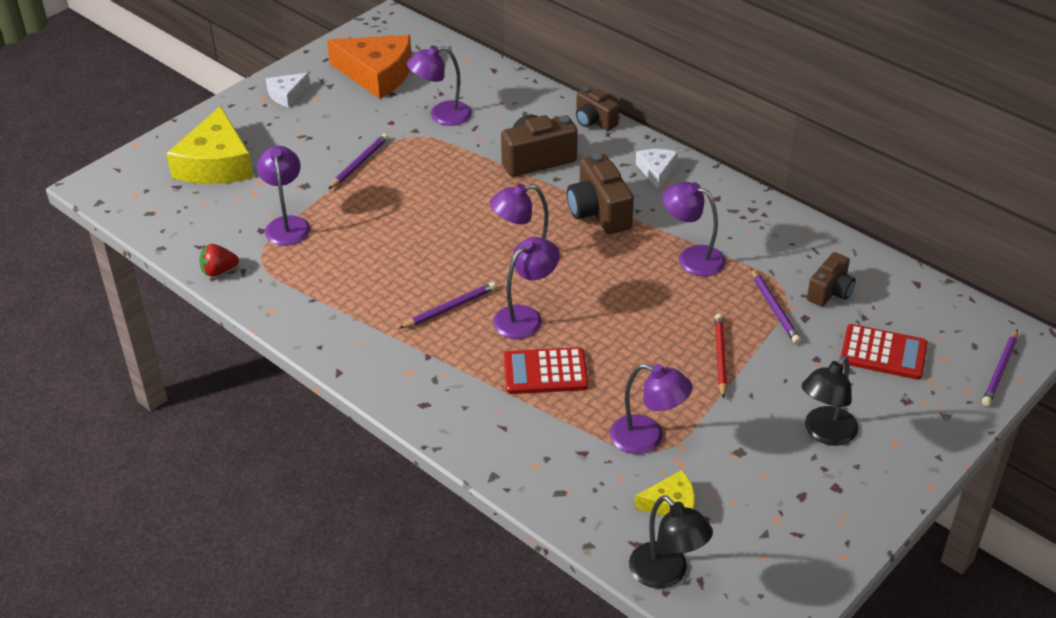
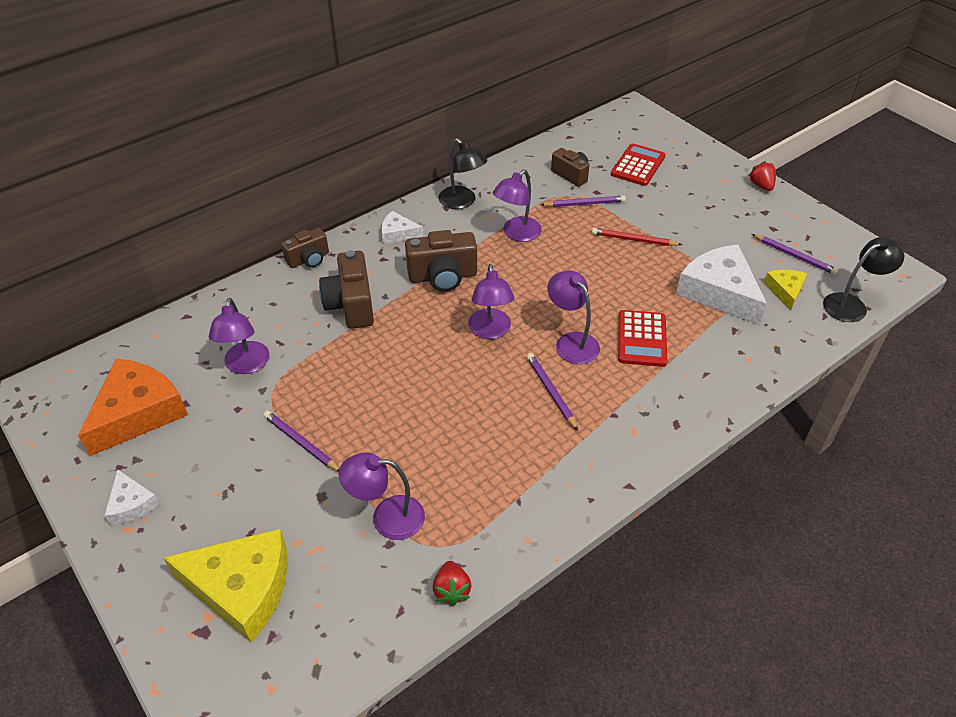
camera: 80 degrees left, 5 degrees up
(647, 438) = (719, 292): purple lamp -> white cheese
(825, 433) = (714, 206): black lamp -> black lamp (462, 202)
(899, 485) = (761, 186): none -> red strawberry
(1000, 370) = (659, 124): purple pencil -> purple pencil (794, 256)

